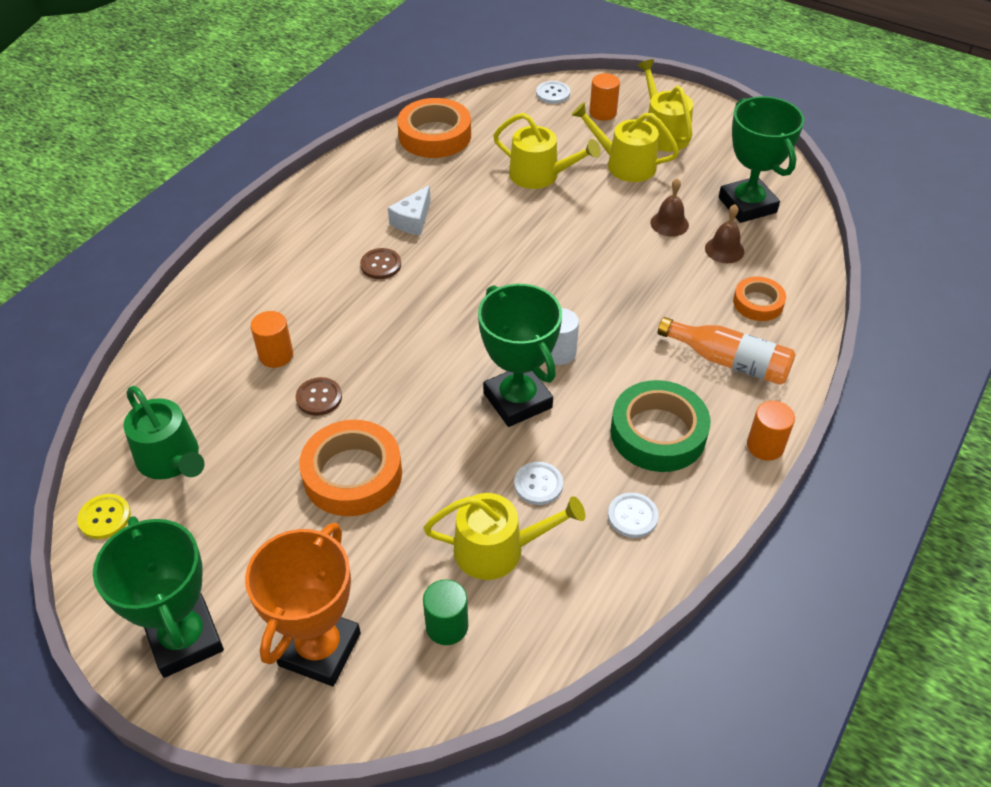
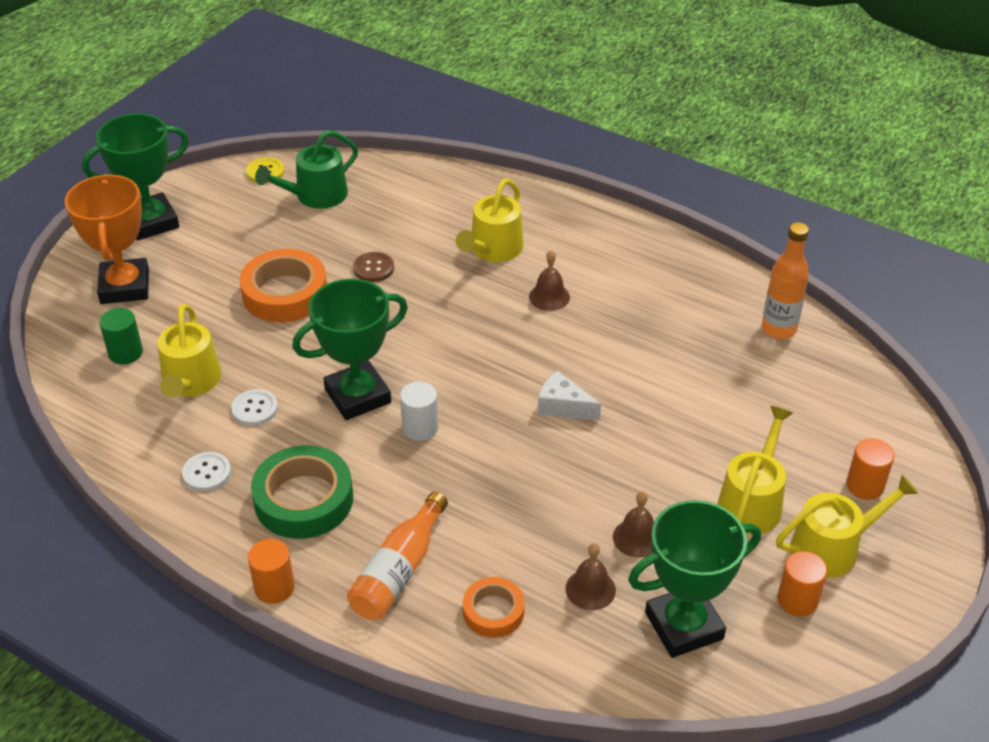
camera: 90 degrees right, 5 degrees down
(276, 355) = (426, 239): orange cylinder -> orange cylinder (797, 600)
(320, 649) = (124, 287): orange trophy -> orange trophy turned 60 degrees clockwise
(381, 265) = (549, 297): brown button -> brown bell
(412, 220) = (621, 316): white cheese -> white cheese (563, 407)
(435, 135) = (778, 329): orange tape -> orange bottle
(540, 175) = (716, 419): yellow watering can -> yellow watering can (493, 249)
(553, 93) = (897, 436): white button -> none

